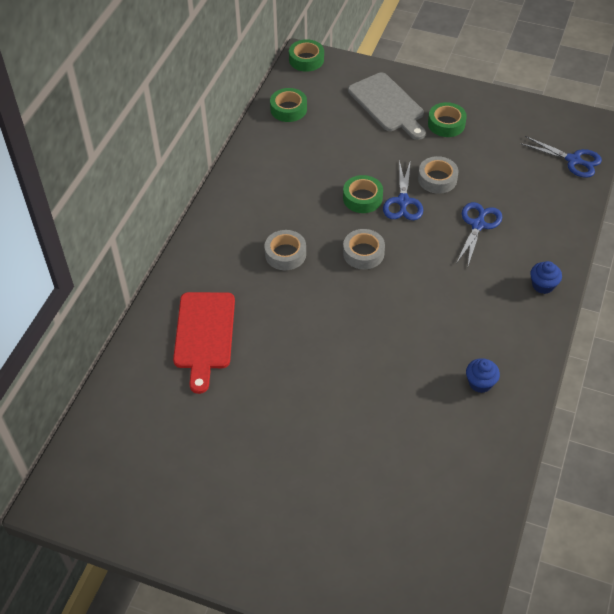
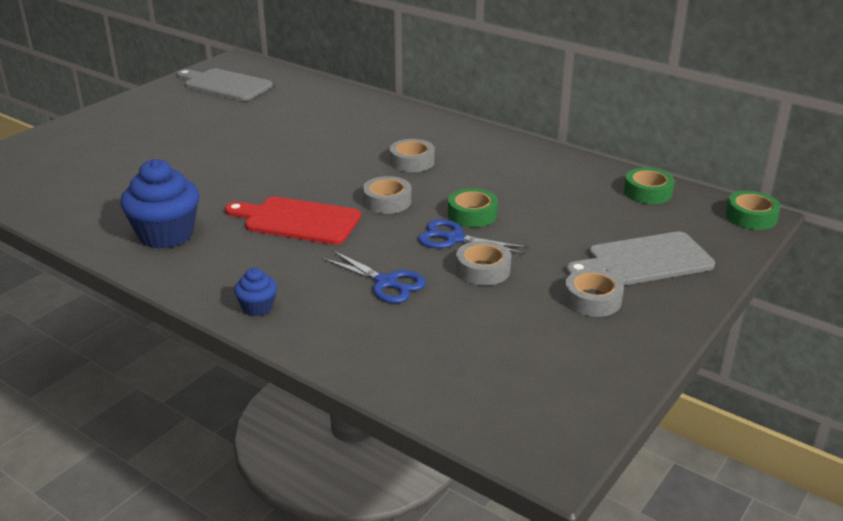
camera: 105 degrees right, 20 degrees down
(139, 477) = (225, 85): none -> grey cutting board
(204, 335) = (339, 117): red cutting board -> red cutting board (297, 221)
(446, 124) = (592, 299): green tape -> grey tape
(480, 383) = (166, 234): blue cupcake -> blue cupcake, size x2.01
(573, 160) = (473, 402): blue scissors -> none

